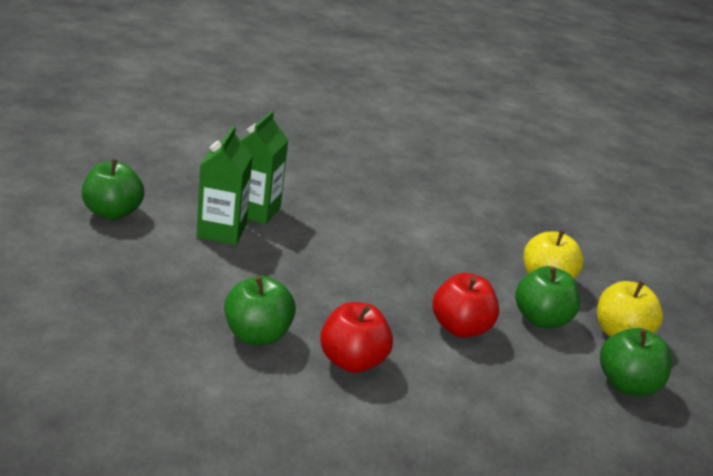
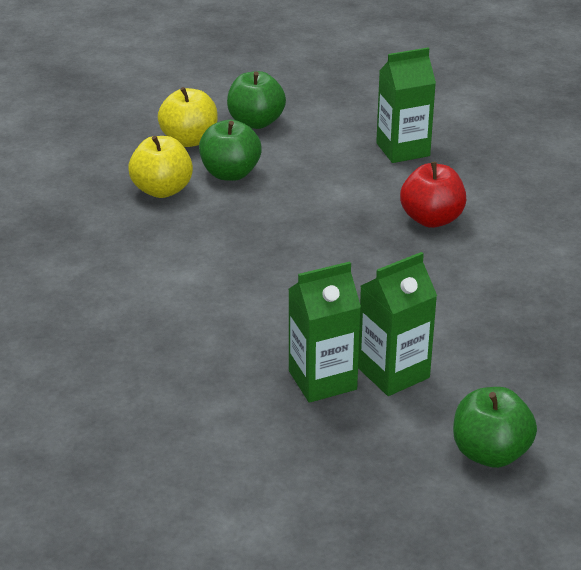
camera: 125 degrees left, 5 degrees up
(257, 335) = (482, 267): green apple -> none
(459, 328) = (308, 198): red apple -> none
(485, 432) = (403, 149): none -> green carton

